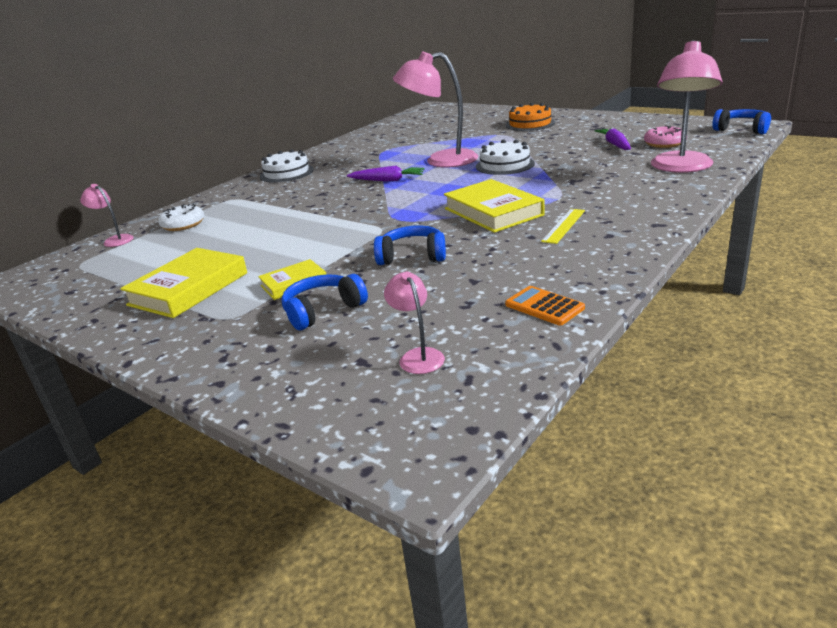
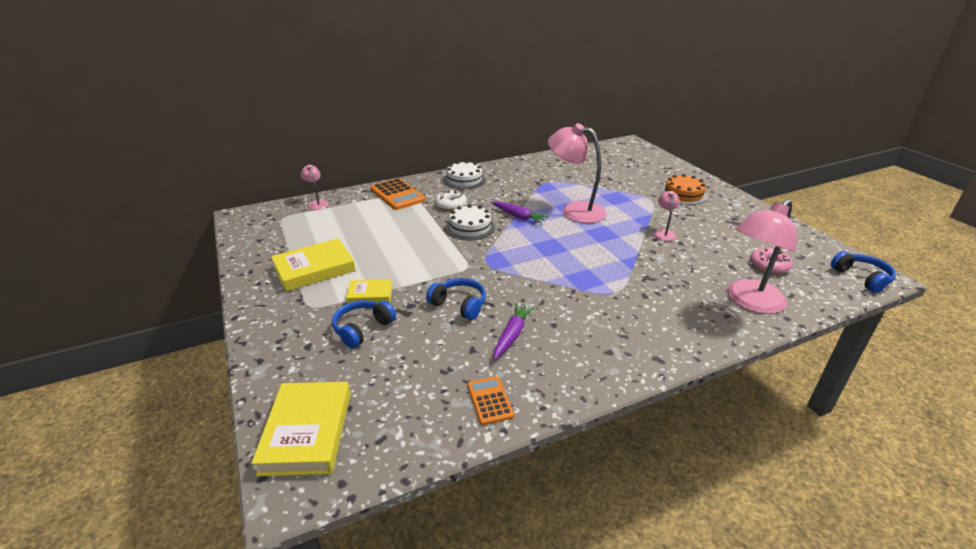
camera: 25 degrees right, 5 degrees up
(183, 224) = (362, 206): white donut -> white donut (451, 205)
(218, 204) = (397, 195): none -> orange calculator
(323, 311) = (362, 329): blue headphones -> blue headphones turned 45 degrees counterclockwise
(418, 356) = (373, 401): pink lamp -> pink lamp (663, 233)
(493, 212) = (554, 285): yellow book -> yellow book (307, 432)
(505, 165) = (615, 236): white cake -> white cake (470, 227)
(564, 226) = (587, 325): yellow ruler -> none
(615, 144) = (725, 249): purple carrot -> purple carrot (512, 335)

